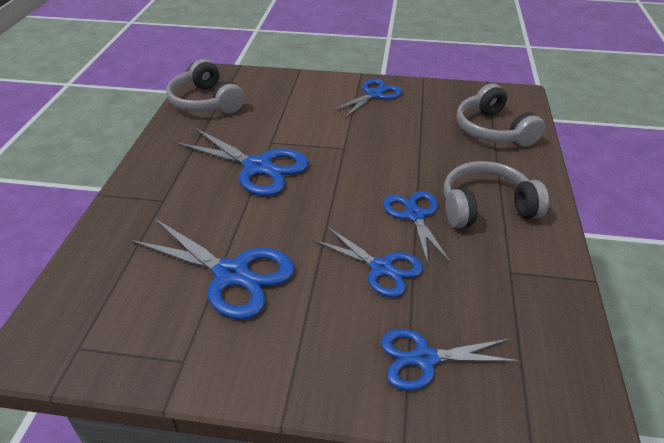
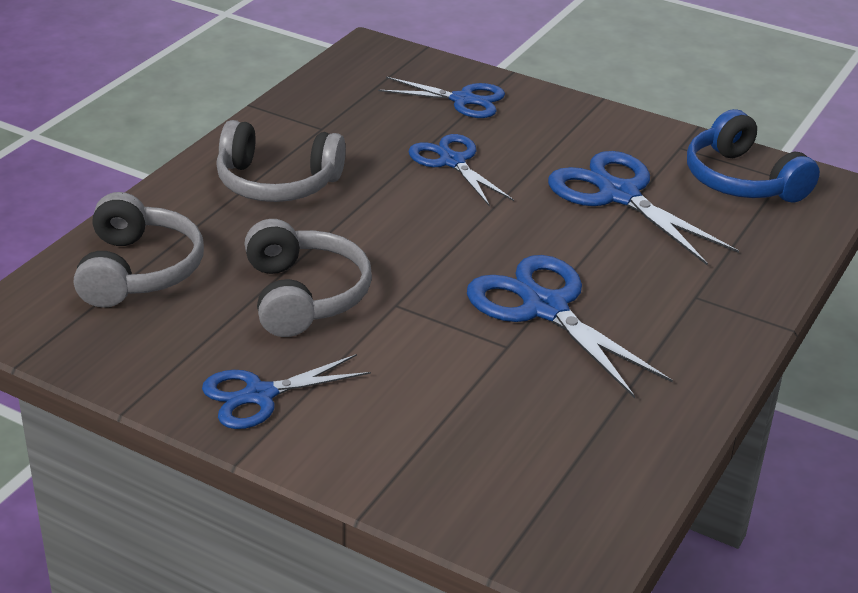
camera: 160 degrees left, 5 degrees down
(119, 330) = (742, 180): none -> blue headphones
(206, 102) = (600, 471): grey headphones -> grey headphones (303, 296)
(414, 215) = (372, 196): blue scissors -> none

